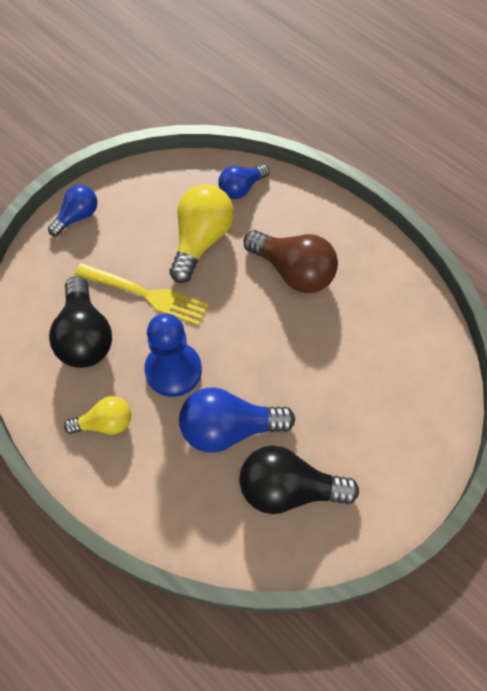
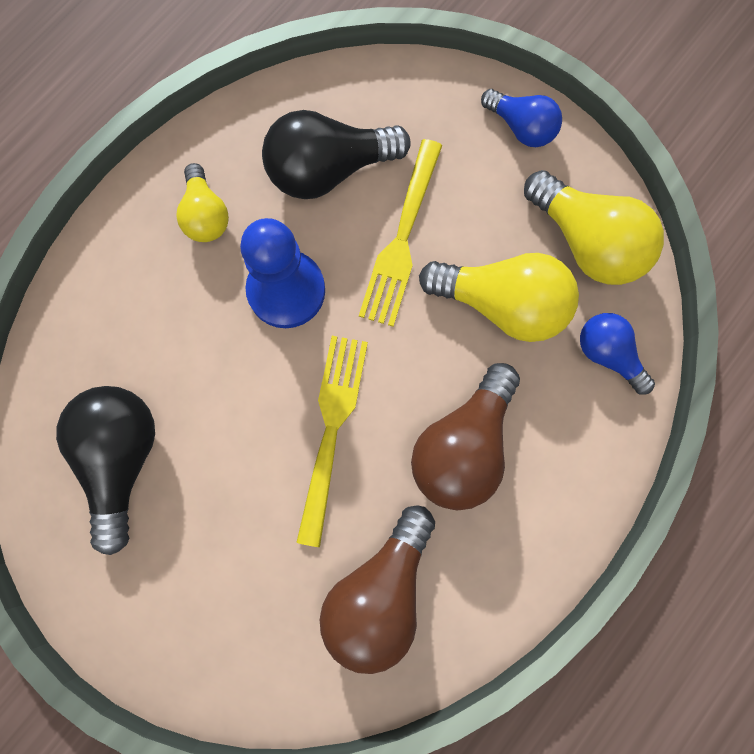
camera: 85 degrees right, 15 degrees up
(165, 190) = (587, 242): none -> yellow light bulb
(229, 429) = (204, 373): blue light bulb -> none
(278, 348) = (331, 431): none -> yellow fork
(385, 327) = (379, 592): none -> brown light bulb

